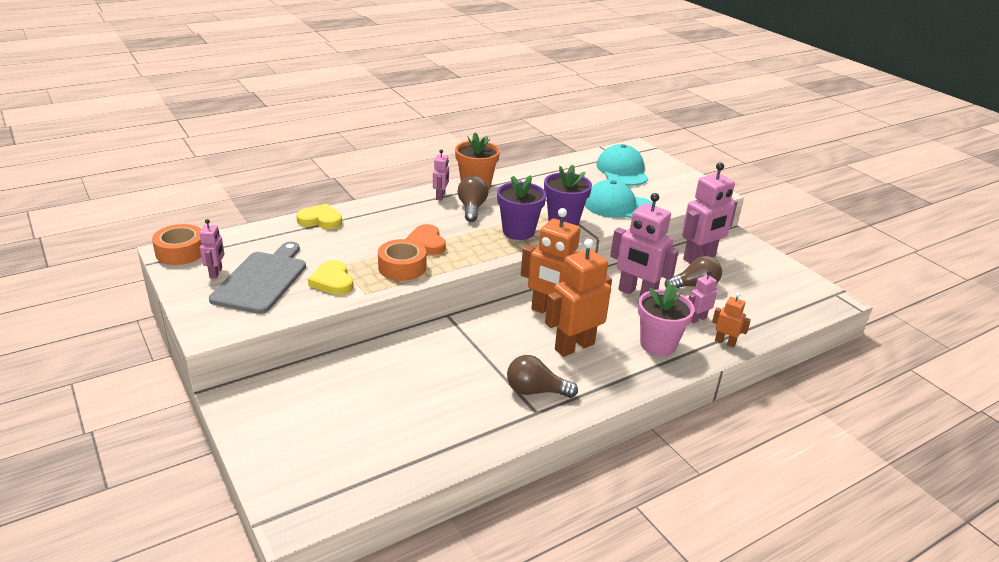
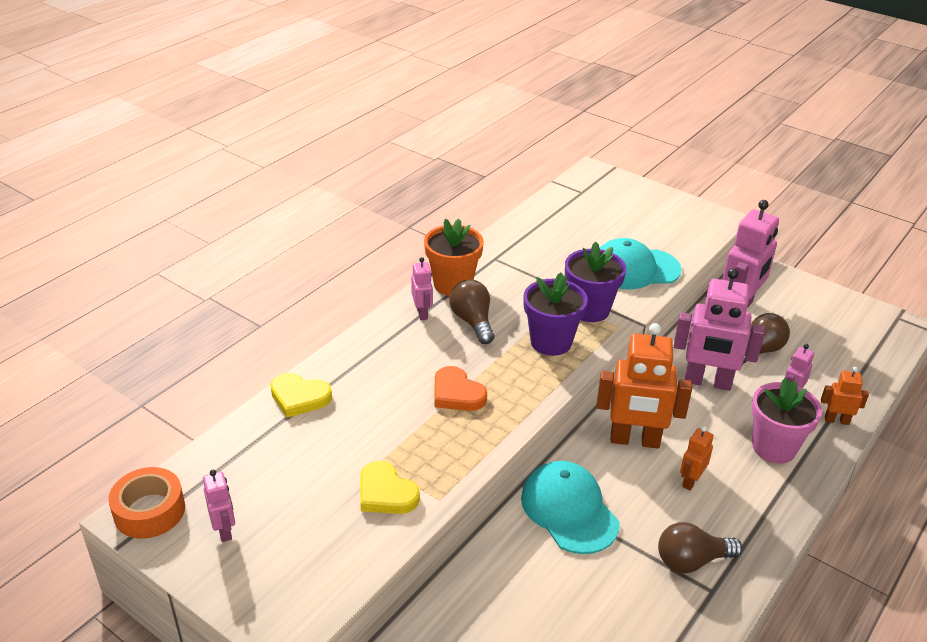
camera: 20 degrees left, 5 degrees up
(262, 280) = (294, 521): grey cutting board -> none
(320, 220) = (299, 397): yellow heart -> yellow heart turned 150 degrees counterclockwise
(402, 267) = (454, 442): orange tape -> none
(574, 346) = (690, 481): orange robot -> orange robot, size x0.49
(622, 171) = (602, 213): turquoise cap -> turquoise cap (569, 510)

